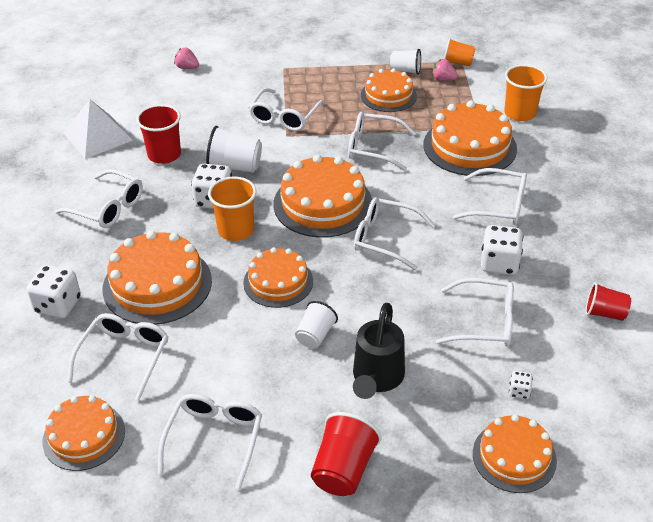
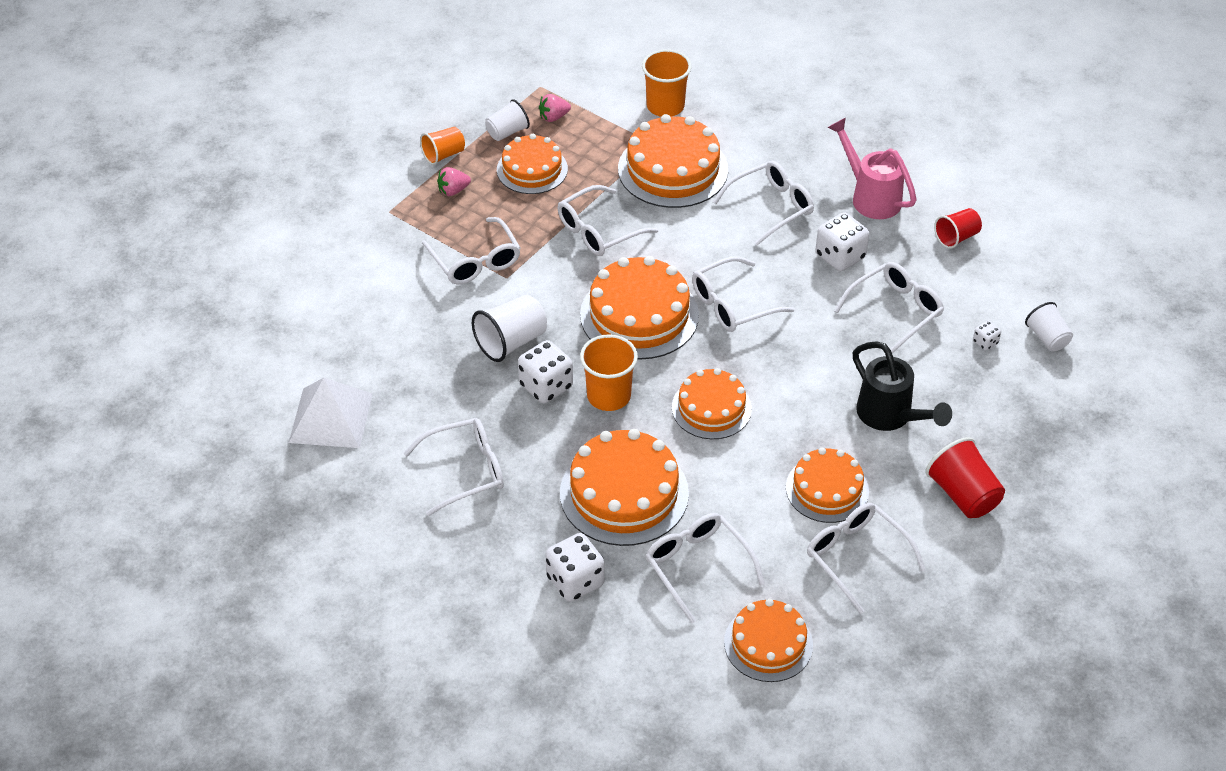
camera: 50 degrees left, 5 degrees up
(164, 155) = (428, 383): red cup -> none
(187, 67) = (291, 281): pink strawberry -> pink strawberry (453, 191)
(315, 335) = (803, 423): white cup -> white cup (1047, 338)
(458, 63) = (540, 90): orange cup -> orange cup (443, 155)
(514, 456) = (1042, 389): orange cake -> orange cake (827, 489)
(578, 246) = (870, 197): none -> pink watering can

